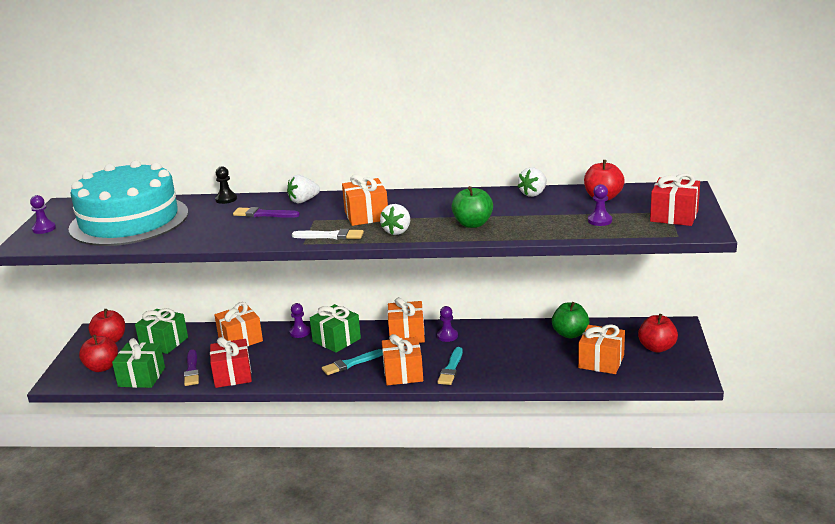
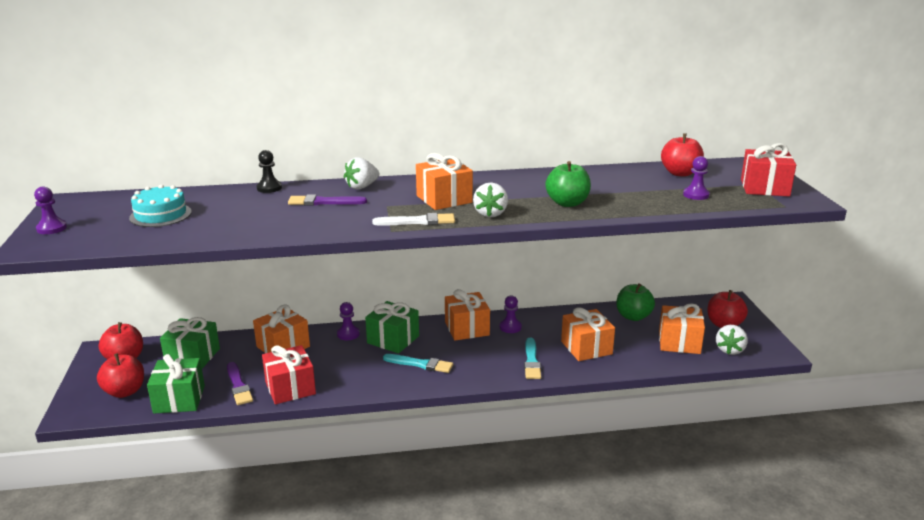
camera: 15 degrees left, 0 degrees up
(129, 220) = (160, 215): turquoise cake -> turquoise cake, size x0.43
(351, 363) = (420, 364): turquoise brush -> turquoise brush turned 120 degrees counterclockwise
(403, 373) = (483, 370): orange gift -> orange gift (586, 348)
(533, 194) = (607, 172): white strawberry -> white strawberry (730, 350)

